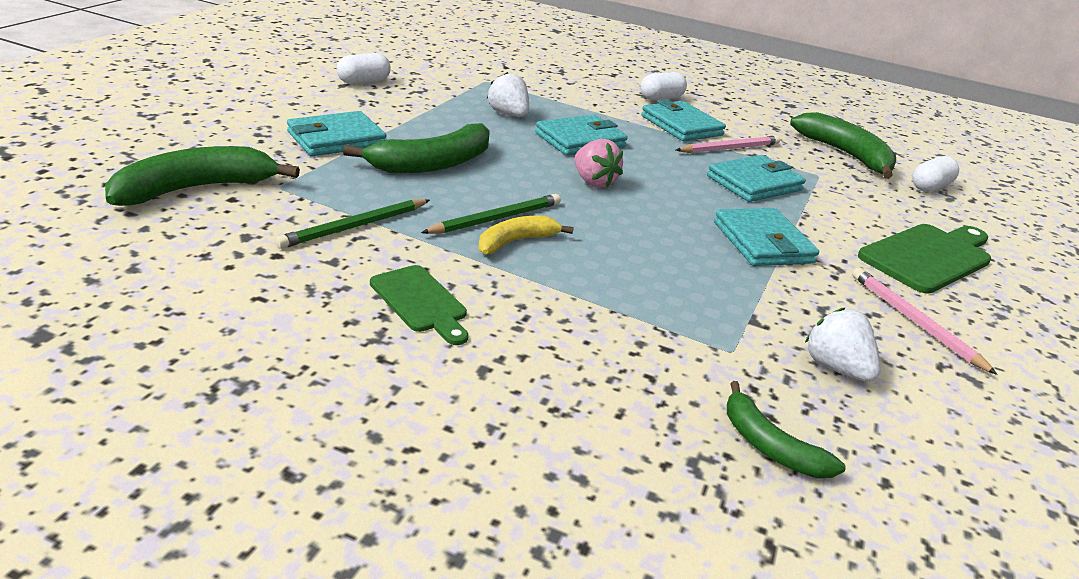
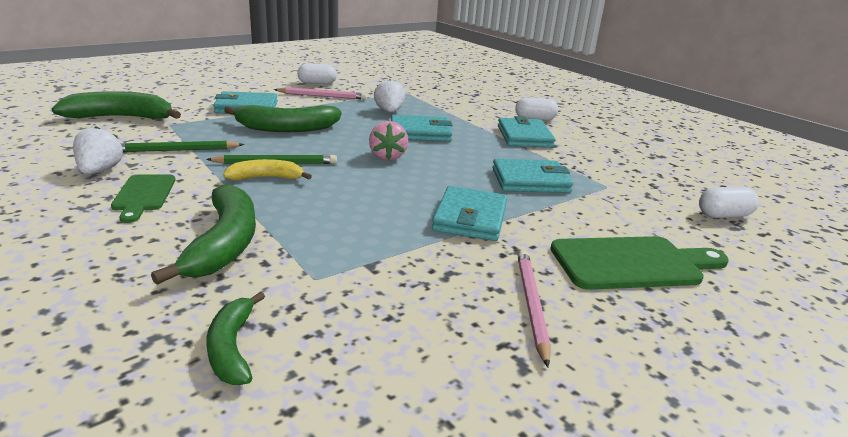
camera: 30 degrees right, 5 degrees down
(729, 148) = (545, 156): pink pencil -> pink pencil (322, 96)
(836, 368) = (389, 315): white strawberry -> white strawberry (100, 171)
(846, 155) = (662, 178): green banana -> green banana (224, 243)

